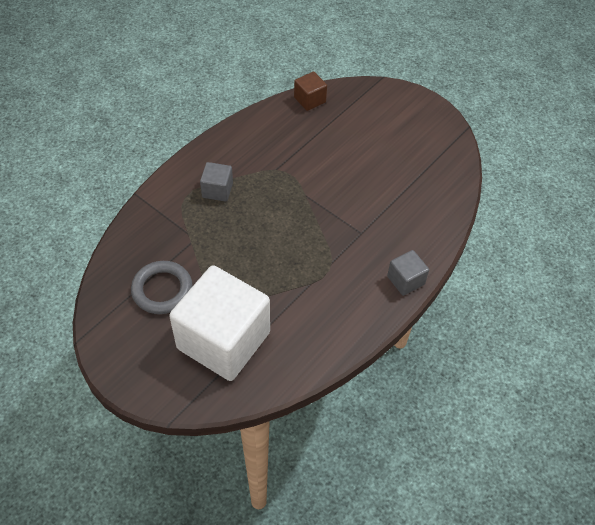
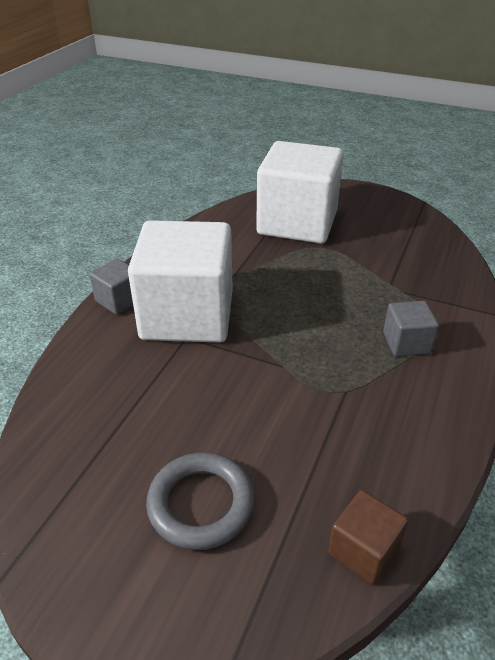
camera: 165 degrees right, 15 degrees down
(162, 290) = (384, 242): grey ring -> grey ring (201, 504)
(356, 251) = (187, 315): none -> white cube

